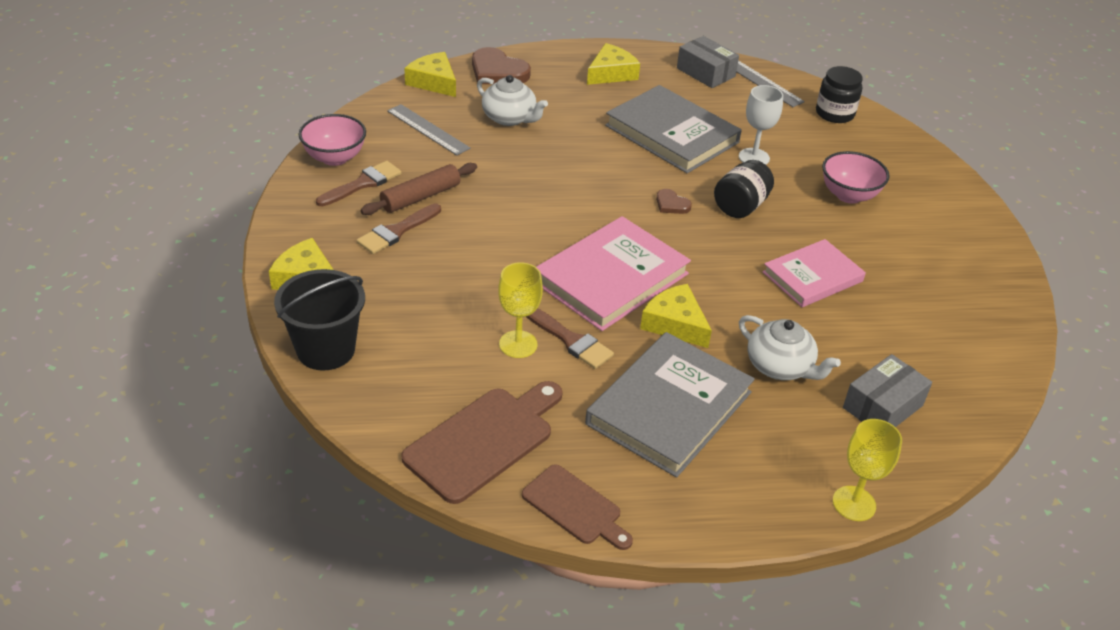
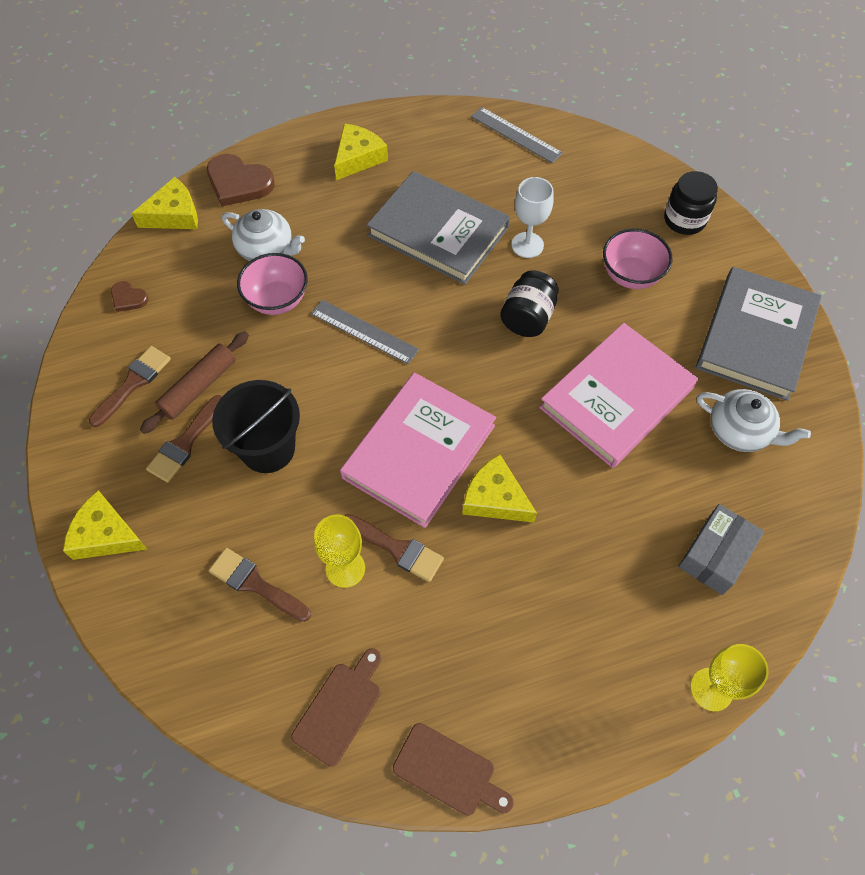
camera: 10 degrees left, 20 degrees up
(326, 350) = (150, 629): black bucket -> black bucket (268, 448)
(335, 158) = (94, 353): pink bowl -> pink bowl (277, 300)
(428, 129) = (184, 287): grey ruler -> grey ruler (364, 331)
(431, 338) = (255, 584): none -> brown brush
(433, 82) = (174, 215): yellow cheese -> yellow cheese turned 120 degrees clockwise
(484, 441) = (340, 709): brown cutting board -> brown cutting board, size x0.63
(669, 408) = (512, 613): grey book -> grey book (755, 336)
(671, 204) = (458, 332): brown heart -> brown heart (128, 298)
(705, 72) = (455, 133): grey box -> none
(780, 367) = (608, 529): white teapot -> white teapot (740, 431)
(812, 277) = (616, 398): pink book -> pink book, size x1.55
(834, 113) = (595, 162): black jar -> black jar (684, 220)

